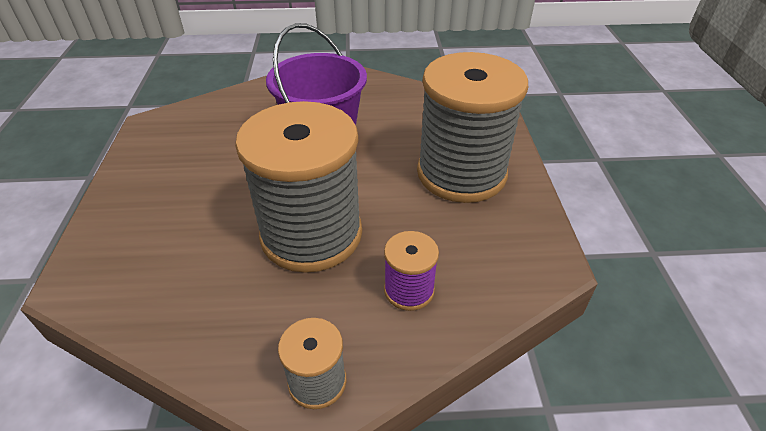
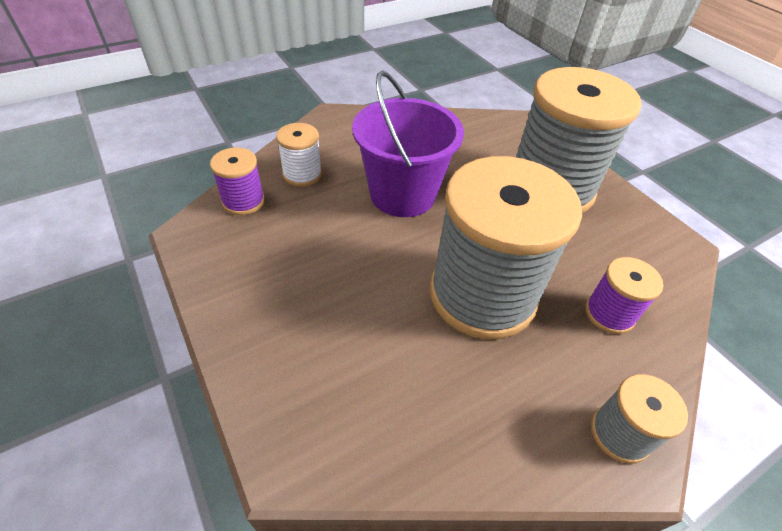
camera: 30 degrees left, 5 degrees up
(202, 113) = (243, 201): none -> purple spool
(260, 105) = (302, 174): none -> white spool

